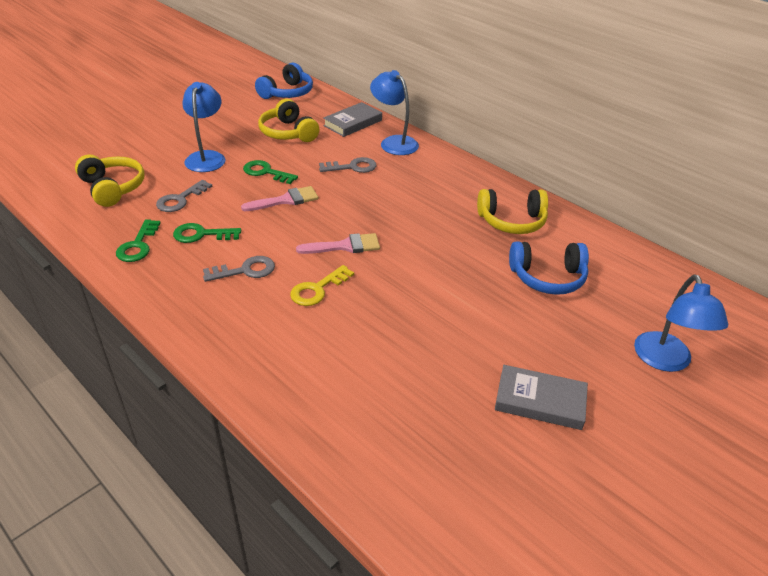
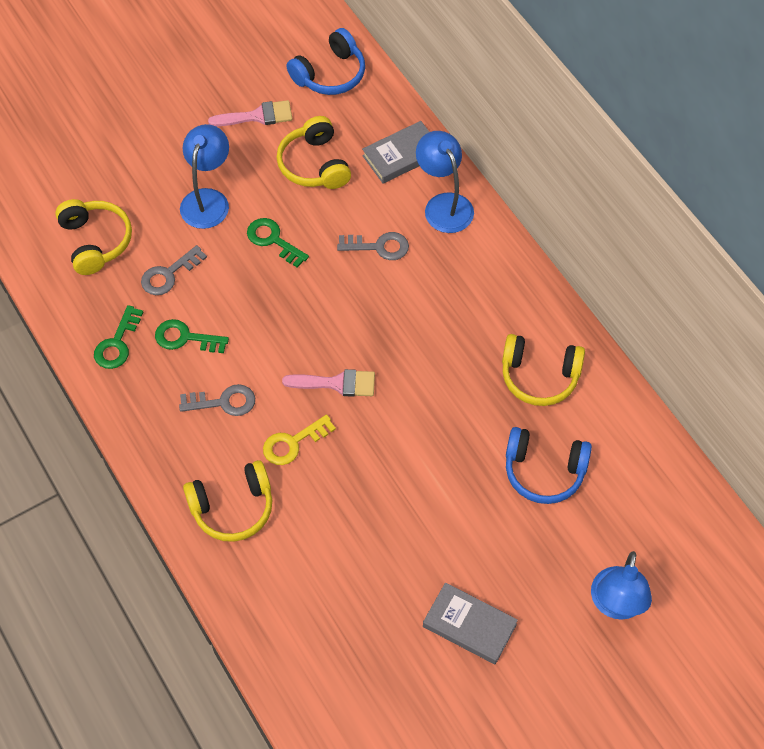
camera: 15 degrees right, 20 degrees up
(271, 344) = (233, 508): none -> yellow headphones
(285, 200) = (286, 295): pink brush -> pink brush (257, 116)

